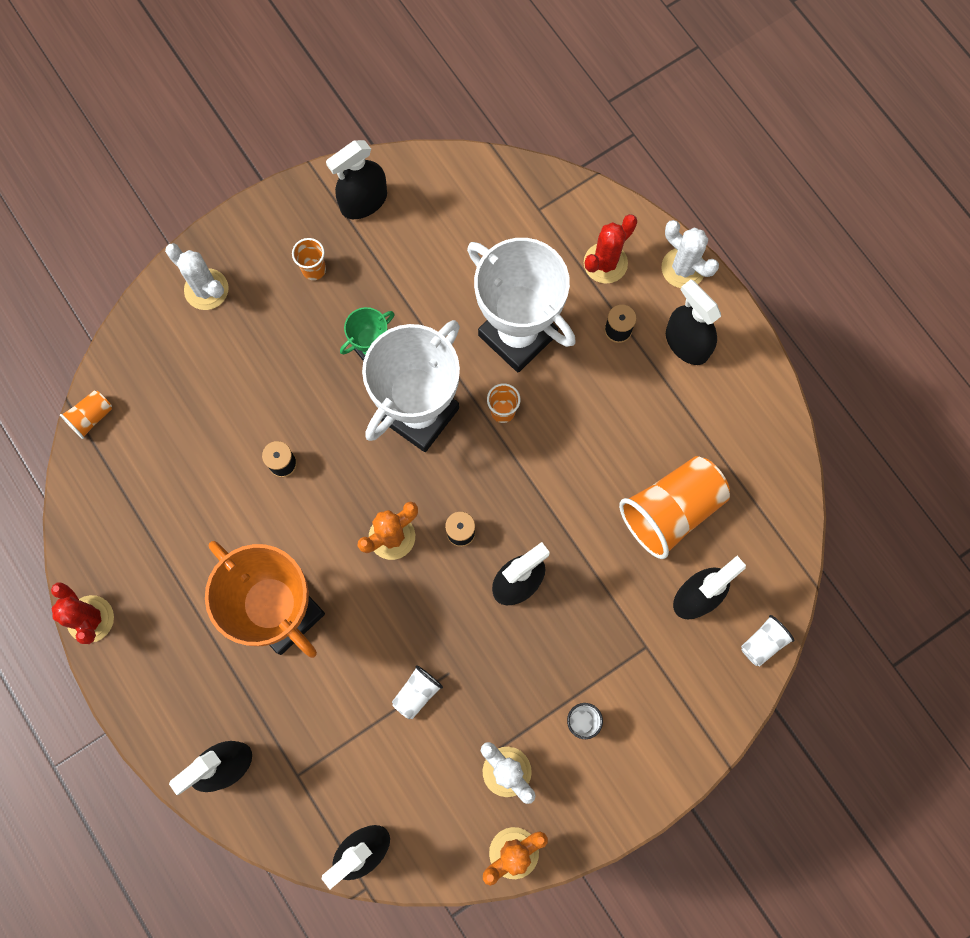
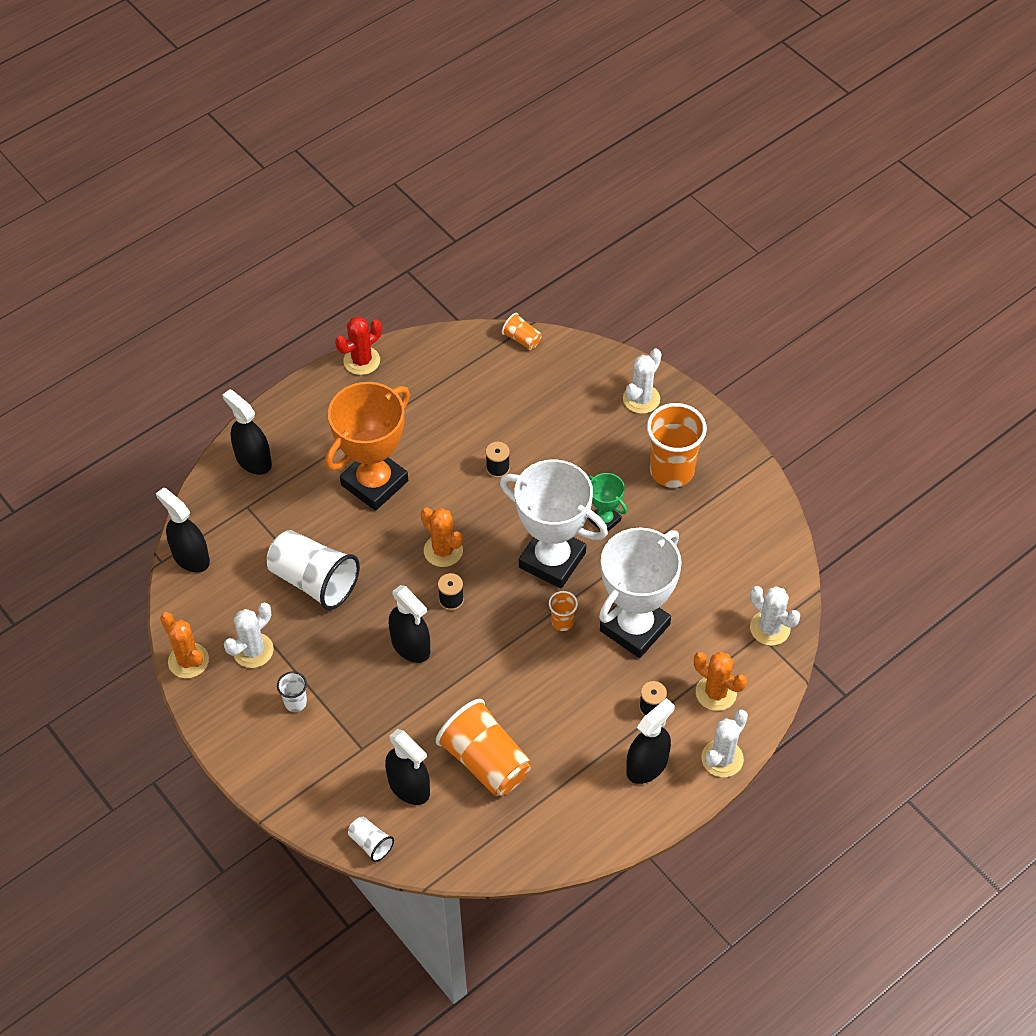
camera: 85 degrees right, 20 degrees down
(314, 269) = (671, 471): orange cup -> orange cup, size x2.12
(364, 202) = (741, 500): black spray bottle -> none
(417, 693) = (314, 581): white cup -> white cup, size x2.12
(531, 198) = (770, 628): none -> white cactus
(605, 263) = (716, 693): red cactus -> orange cactus

